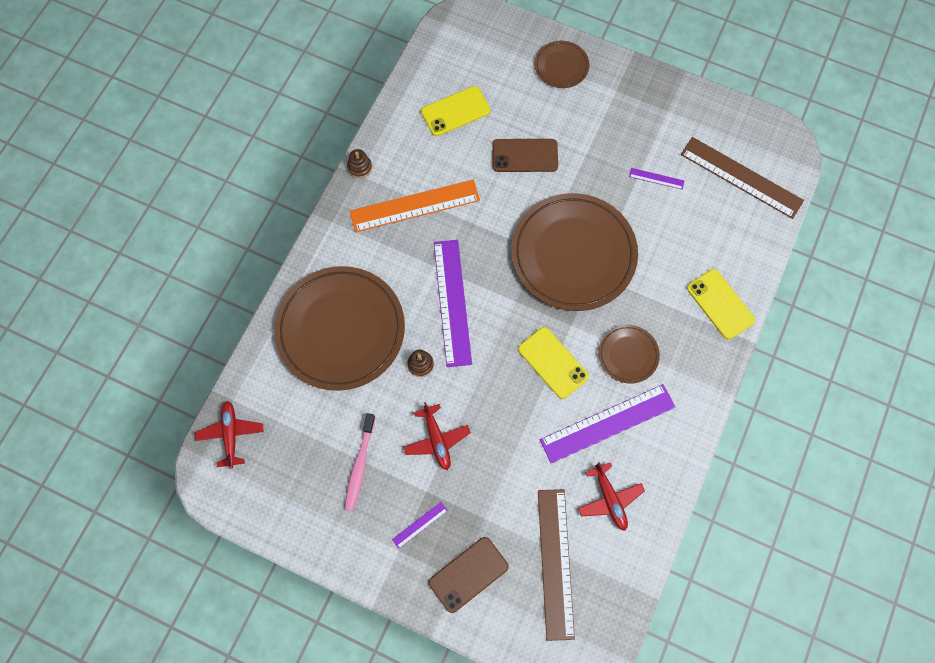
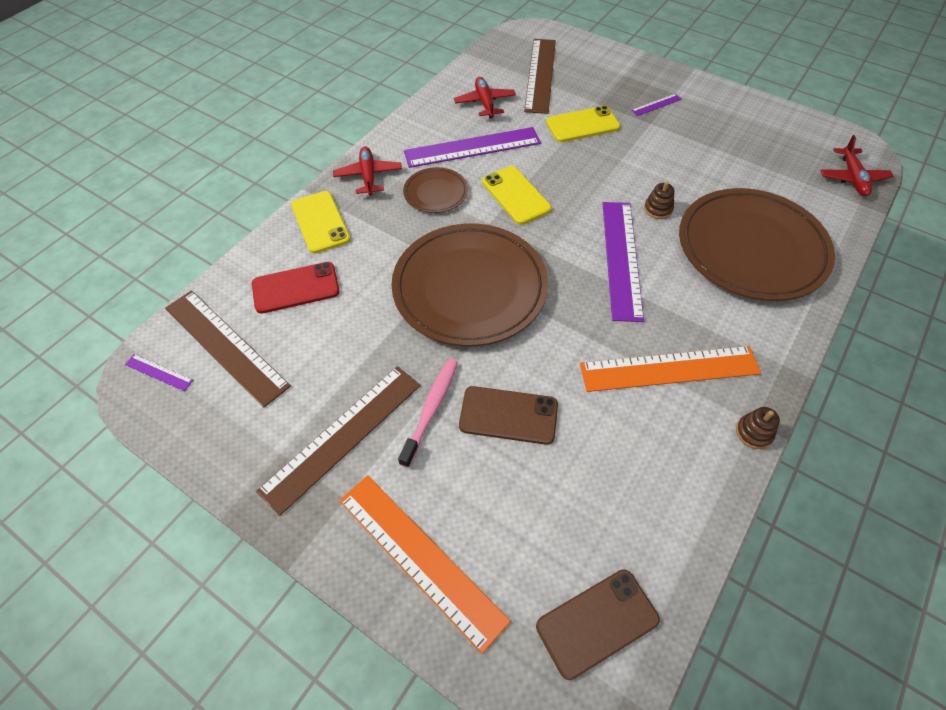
camera: 170 degrees left, 15 degrees down
(360, 465) = (715, 145): pink toothbrush -> pink toothbrush (431, 410)
(437, 440) = (640, 153): red plane -> red plane (368, 176)
(455, 111) = (607, 501): yellow phone -> yellow phone (582, 125)
(468, 574) = (614, 76): brown phone -> brown phone (597, 623)
(561, 66) = (420, 558): brown plate -> orange ruler
(631, 126) = (342, 436): none -> brown ruler
(656, 178) = (336, 359): purple ruler -> purple ruler (159, 372)
(712, 234) = (296, 288): none -> red phone

